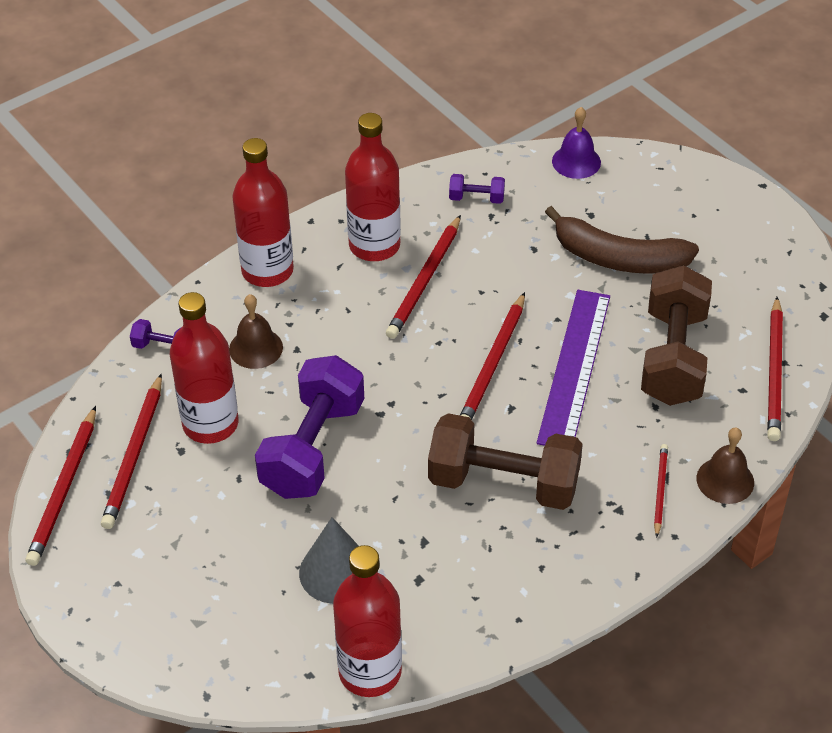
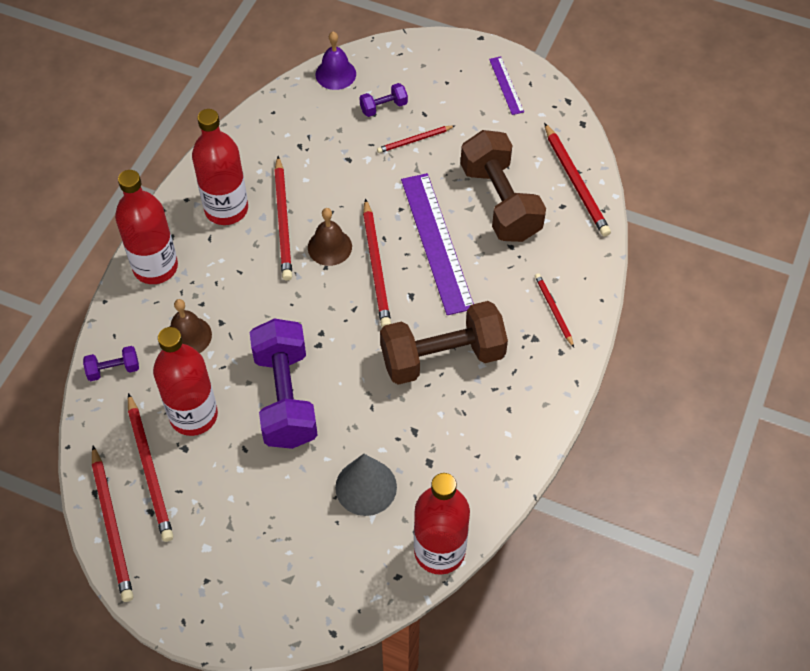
camera: 30 degrees left, 10 degrees up
(476, 198) = (280, 136): purple dumbbell -> purple dumbbell (383, 107)
(618, 258) = (414, 140): brown banana -> red pencil
(725, 480) = (592, 281): brown bell -> brown bell (329, 247)
(759, 243) = (506, 85): none -> purple ruler

